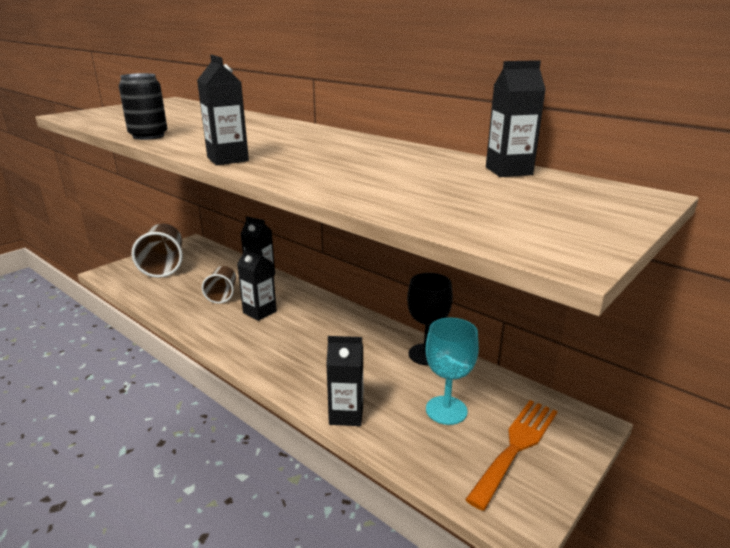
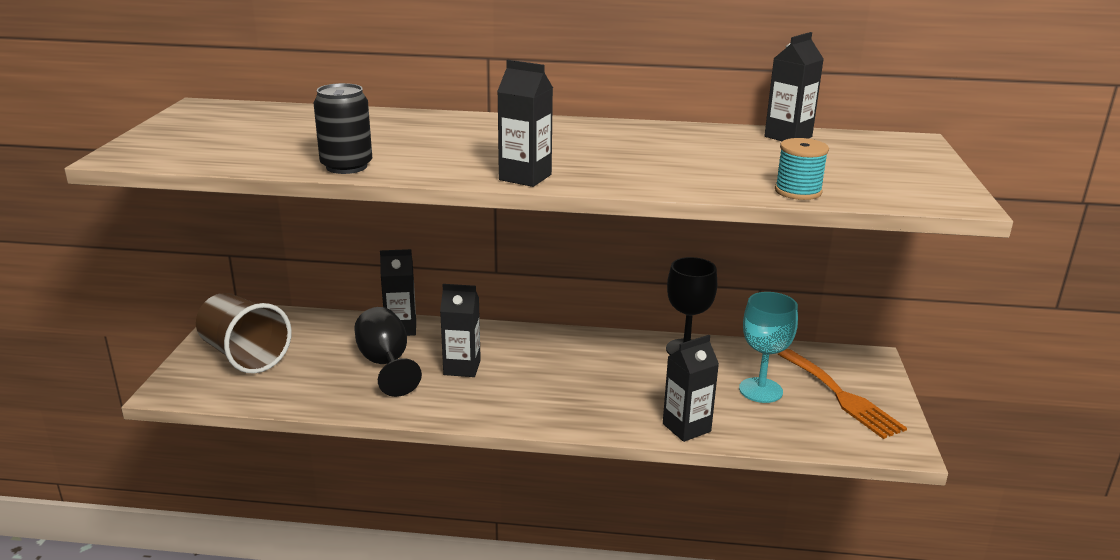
camera: 35 degrees left, 0 degrees up
(222, 295) = (386, 364): brown cup -> black goblet
(409, 210) = (798, 191): none -> turquoise spool
(516, 446) = (841, 396): orange fork -> orange fork turned 150 degrees clockwise

